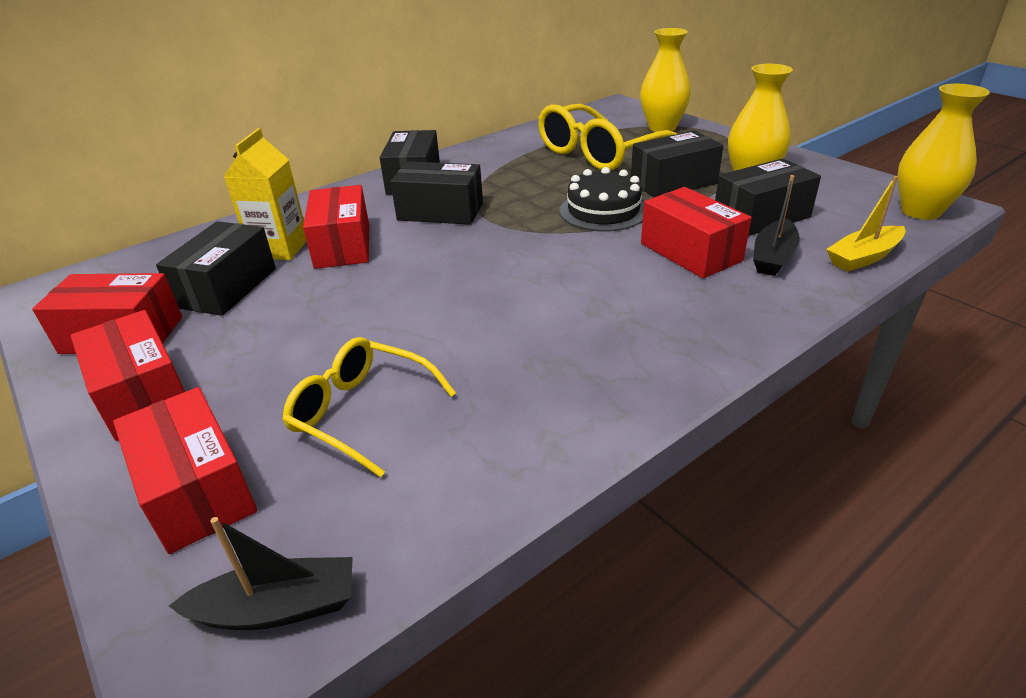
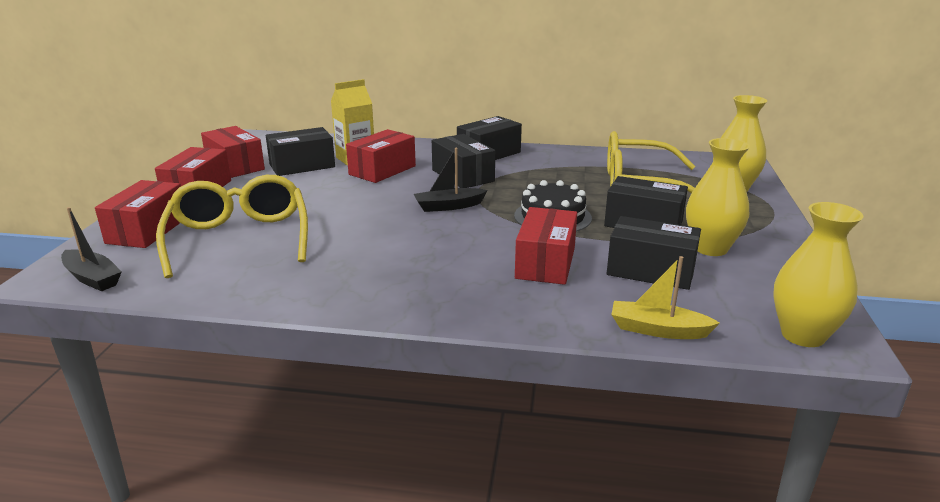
camera: 45 degrees right, 10 degrees down
(362, 412) = (239, 239): yellow glasses -> yellow glasses, size x1.57
(773, 257) = (591, 294): black boat -> black boat (448, 206)

